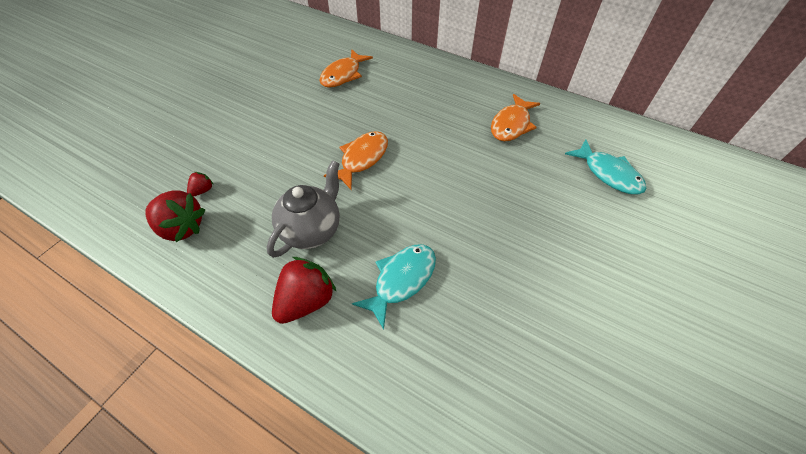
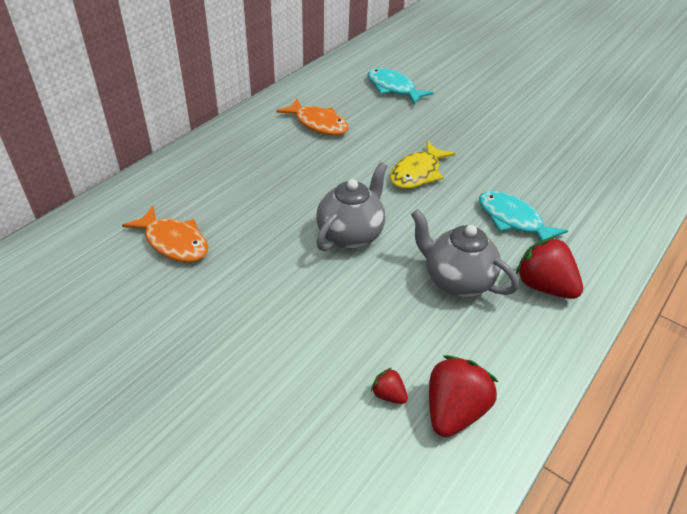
camera: 85 degrees left, 10 degrees down
(362, 159) = (351, 235): orange fish -> grey teapot
(458, 199) = (417, 173): none -> yellow fish
(608, 174) = (393, 88): turquoise fish -> turquoise fish turned 105 degrees counterclockwise

